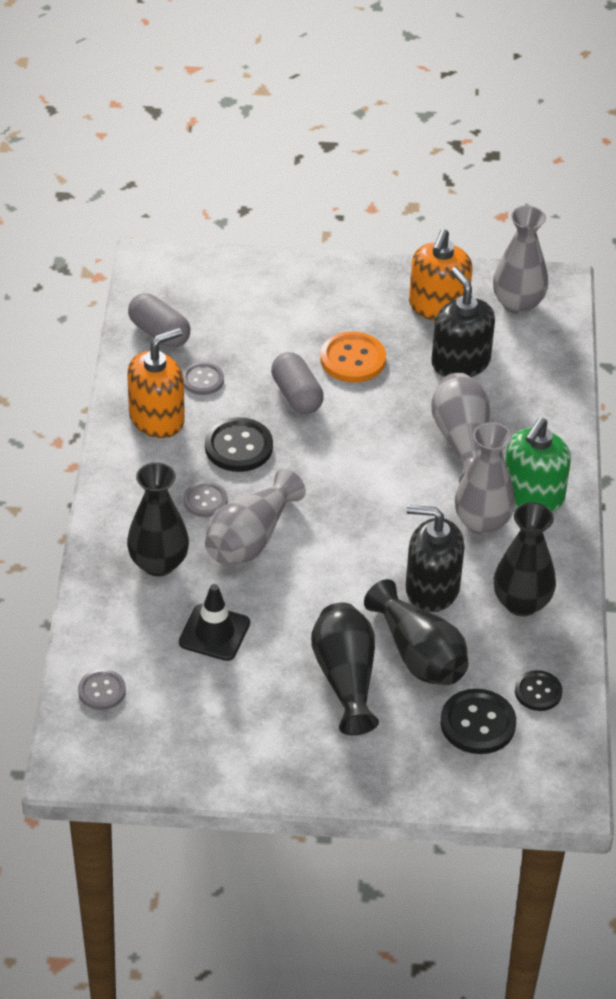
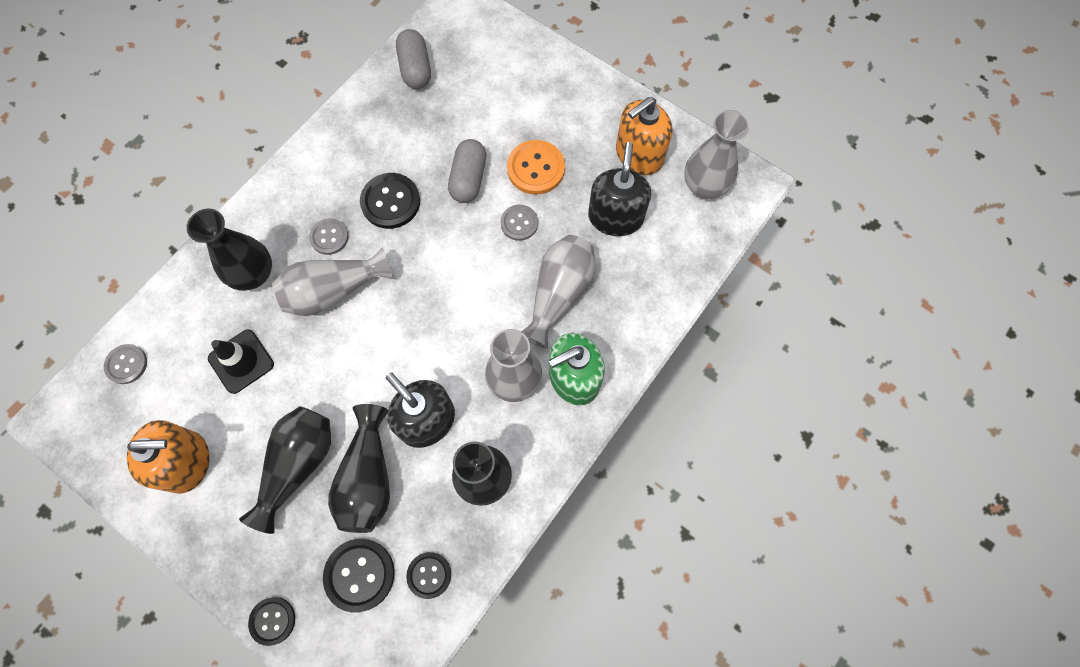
camera: 35 degrees right, 25 degrees up
(157, 419) = (354, 144): orange soap dispenser -> orange soap dispenser (186, 462)
(203, 380) = (413, 127): grey button -> grey button (519, 223)
(432, 795) = (272, 620): none -> black button

